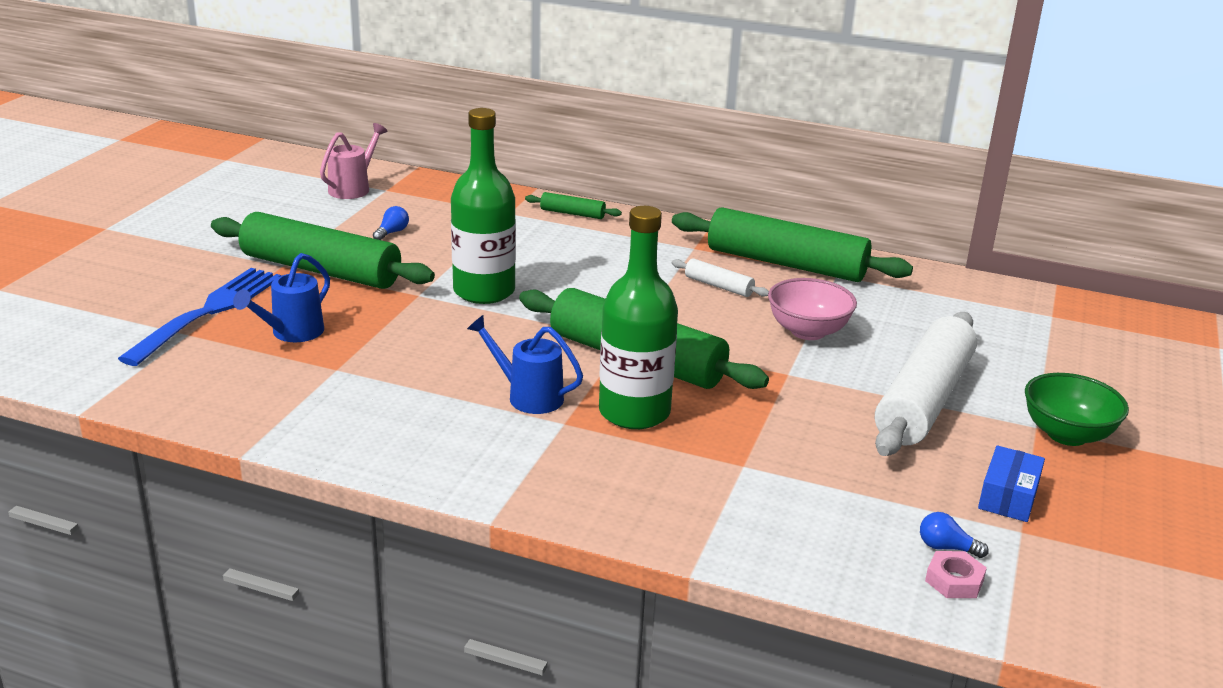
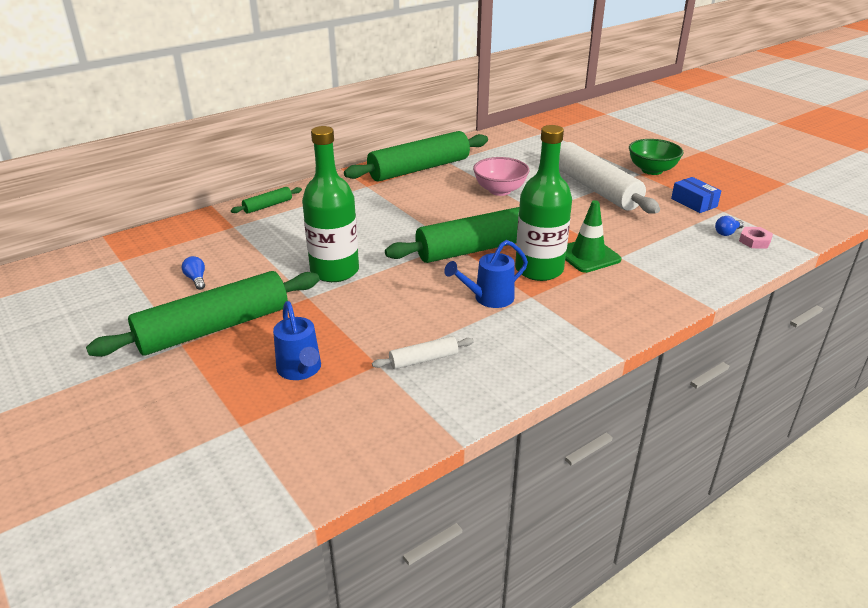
camera: 55 degrees left, 5 degrees up
(208, 313) = (216, 405): blue fork -> none
(353, 188) = (94, 273): pink watering can -> none
(714, 439) = (588, 255): none -> green traffic cone
(719, 286) = (422, 195): white rolling pin -> white rolling pin (423, 359)

